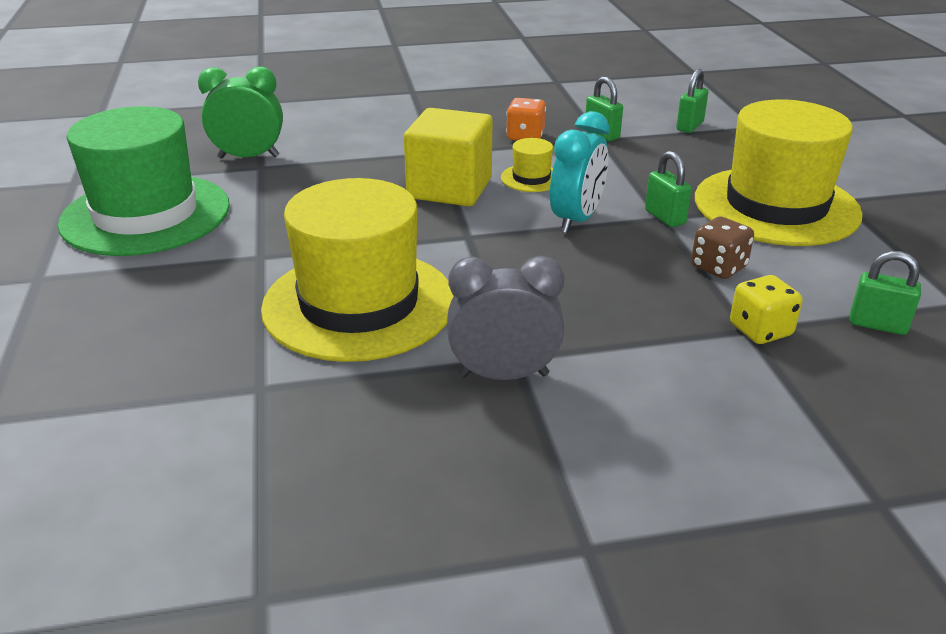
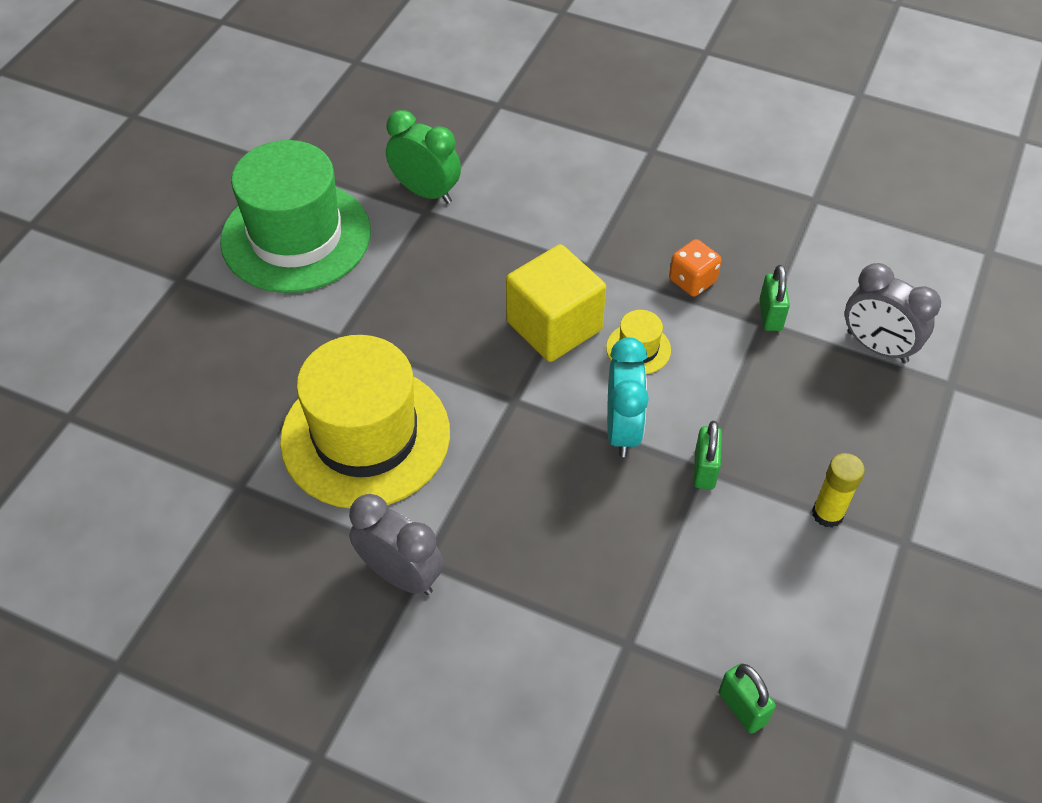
camera: 35 degrees right, 20 degrees up
(576, 220) = (622, 429): turquoise clock -> turquoise clock turned 60 degrees counterclockwise
(690, 126) = (877, 347): green padlock -> grey clock
(718, 267) = (682, 560): brown dice -> none
(760, 330) = (637, 651): yellow dice -> none
(776, 206) = (827, 513): yellow hat -> yellow glue stick

